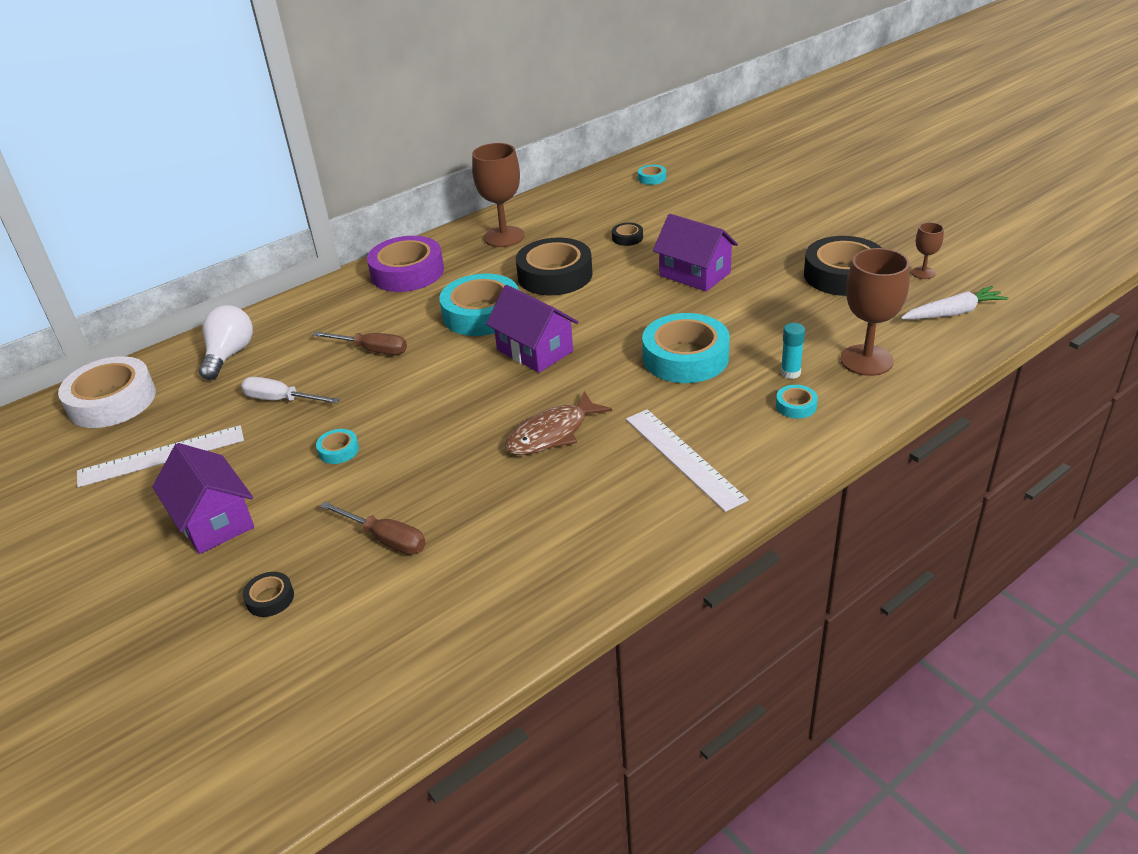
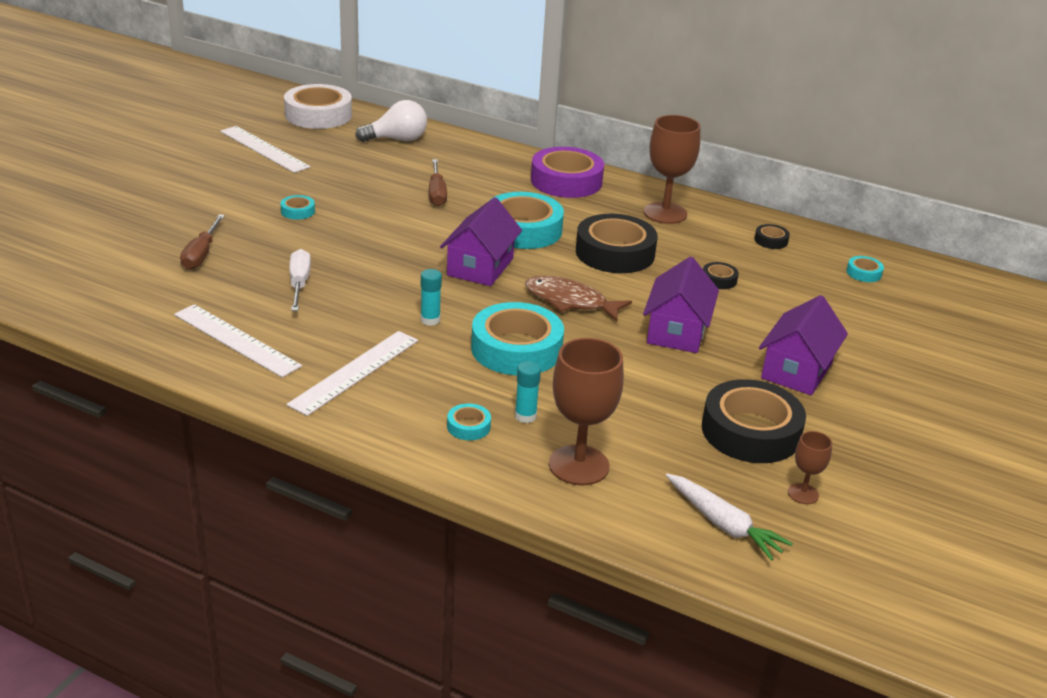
camera: 60 degrees right, 5 degrees down
(213, 521) = (201, 186): purple house -> purple house (796, 370)
(270, 598) = (128, 226): black tape -> black tape (771, 240)
(281, 400) = (350, 174): white screwdriver -> white screwdriver (299, 284)
(552, 433) = (360, 299): brown fish -> brown fish (570, 301)
(588, 533) = (236, 340): none -> white ruler
(614, 397) = (430, 320): none -> turquoise glue stick

